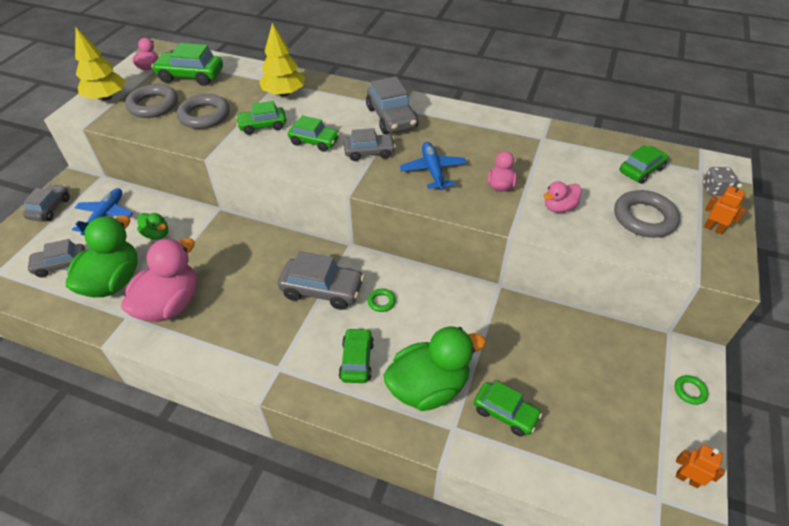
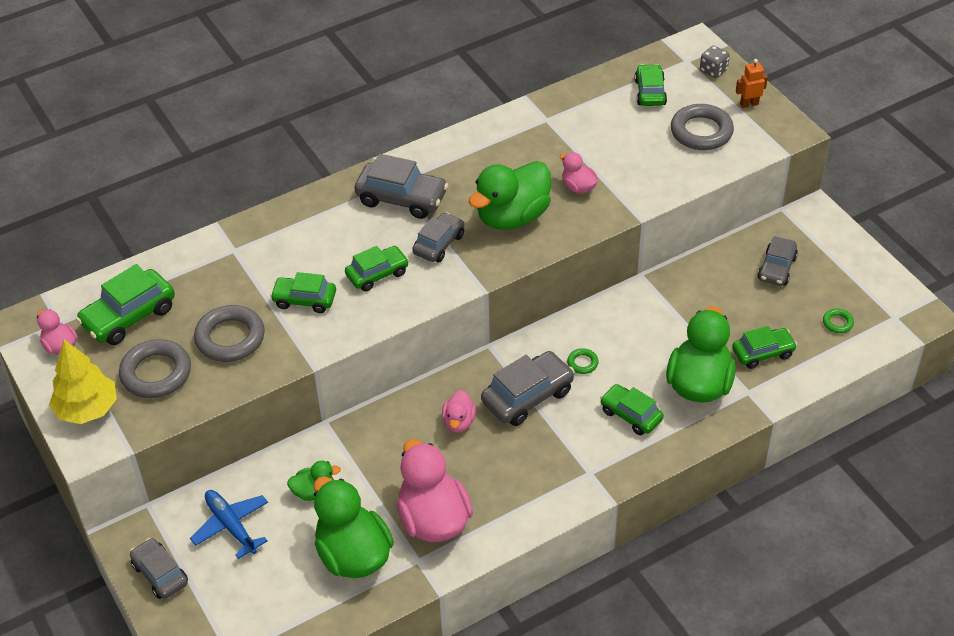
camera: 50 degrees left, 0 degrees up
(61, 264) = (278, 592): grey car -> grey car (776, 268)
(263, 126) = (304, 300): green car -> green car turned 75 degrees clockwise
(284, 93) = (262, 255): yellow tree -> none
(433, 170) = (512, 217): blue plane -> green duck
(559, 207) = (640, 170): pink duck -> pink duck (459, 422)
(687, 479) = (894, 292): orange robot -> none
(690, 391) = (837, 238): green ring -> green ring (837, 323)

